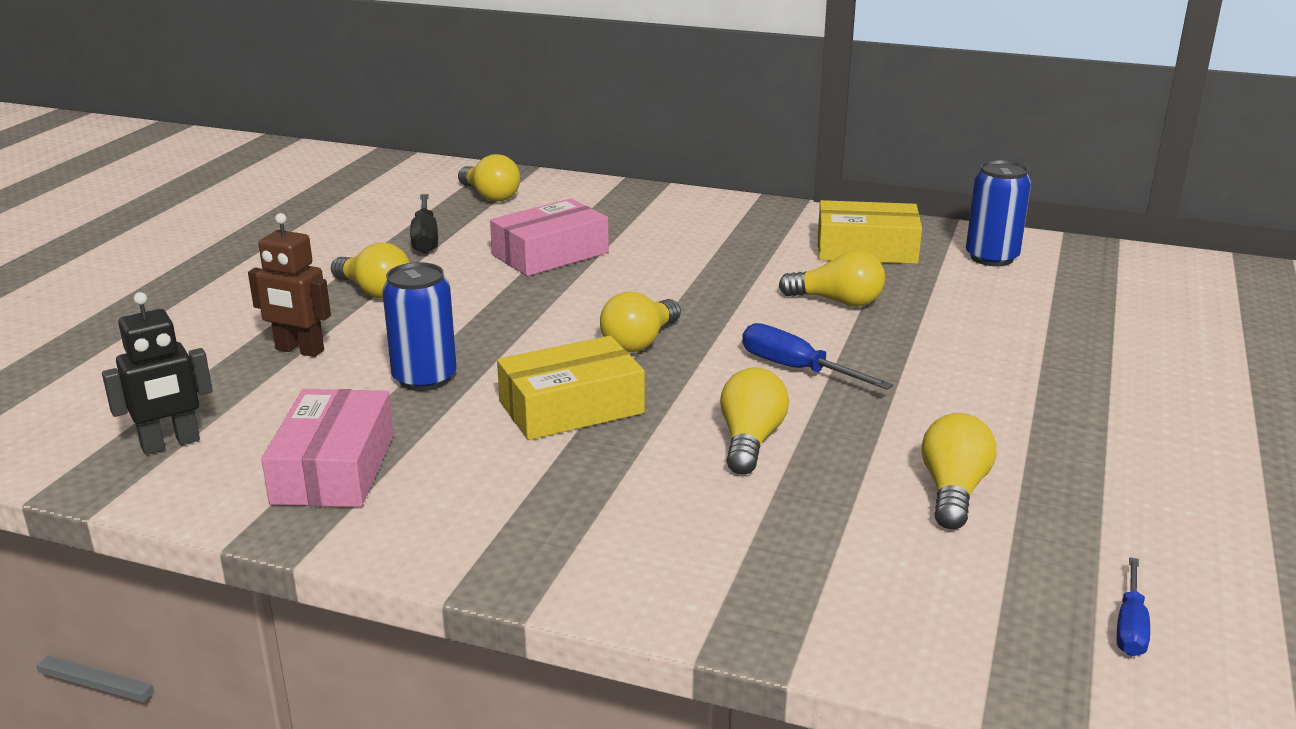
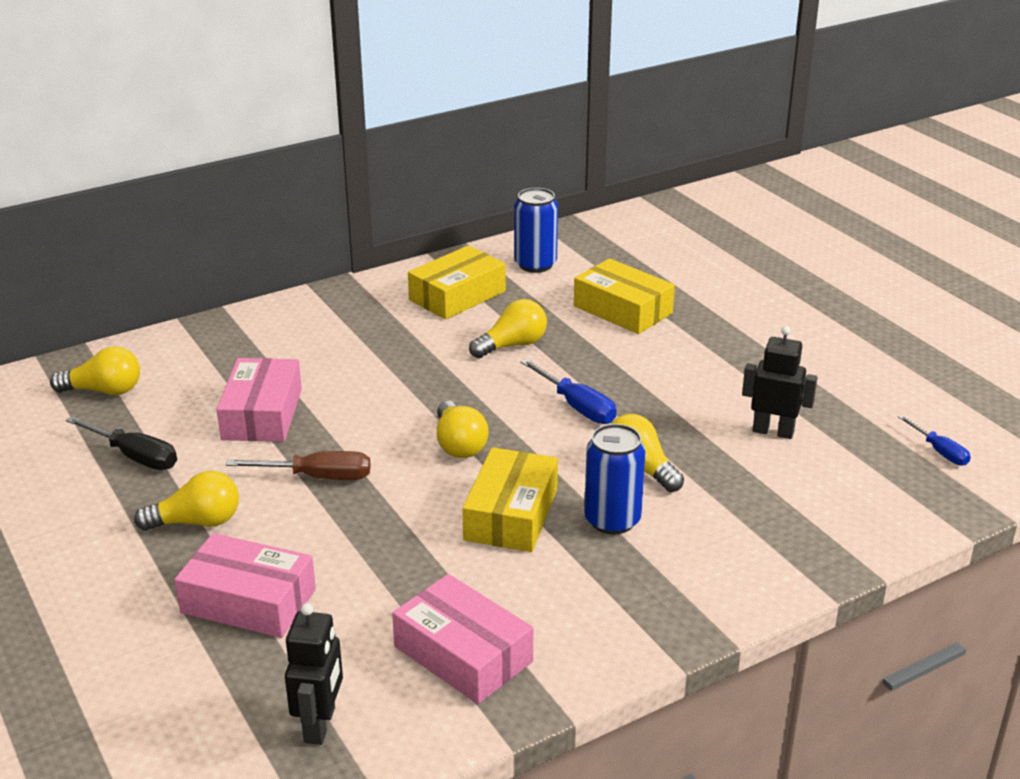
camera: 50 degrees left, 5 degrees up
(299, 350) = (248, 601): brown robot -> pink box
(424, 378) = (383, 559): blue can -> blue can (612, 520)
(499, 307) = (318, 477): none -> brown screwdriver
(796, 369) = (577, 406): blue screwdriver -> blue screwdriver turned 120 degrees counterclockwise
(953, 491) = (773, 431): yellow light bulb -> black robot
(1007, 324) = (622, 309): none -> yellow box

